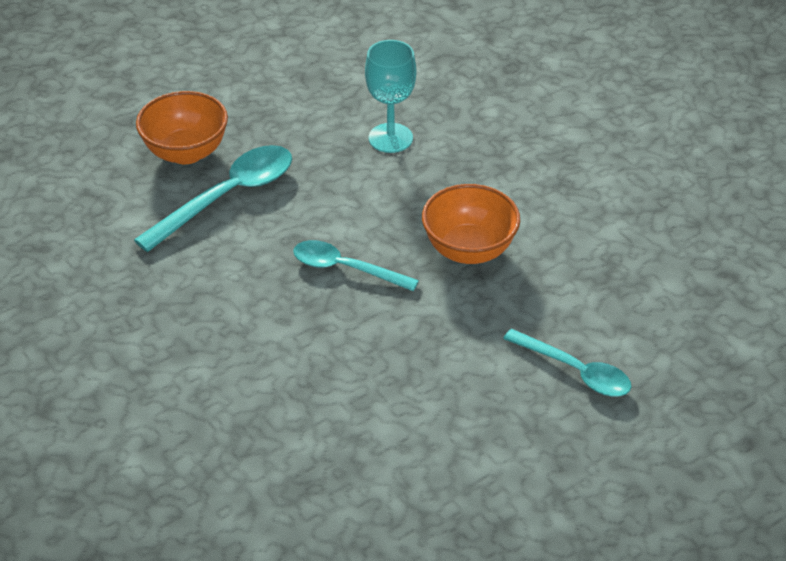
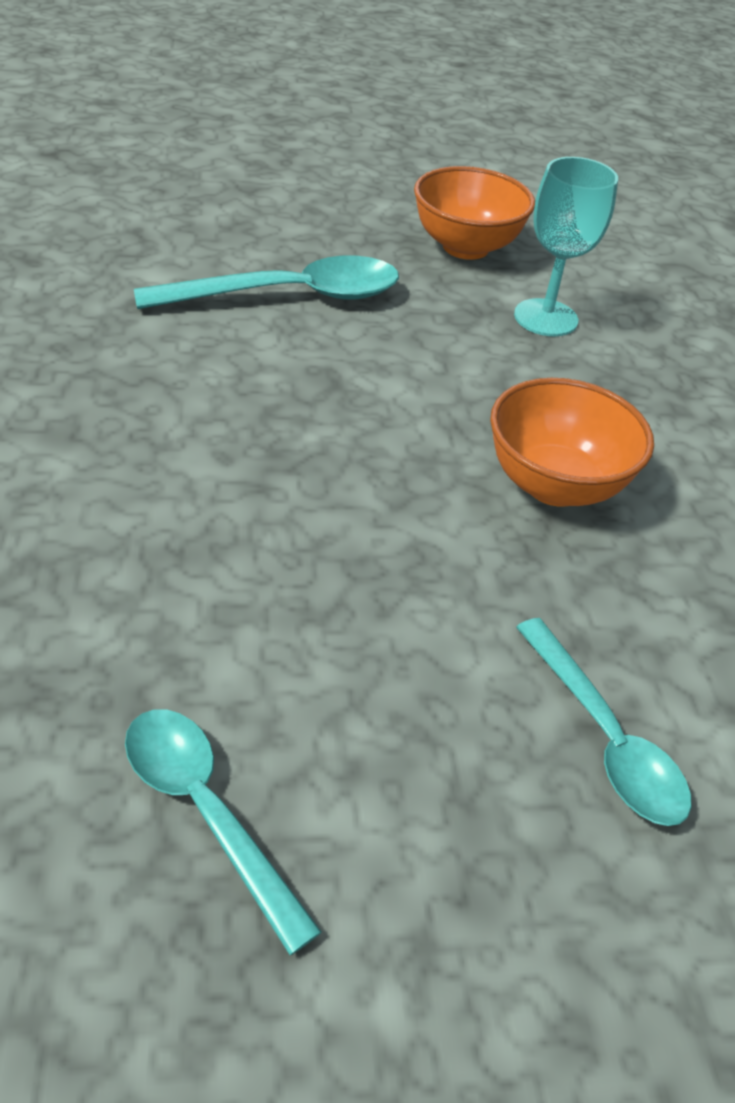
camera: 25 degrees right, 0 degrees up
(186, 152) = (284, 238): orange bowl -> orange bowl (465, 247)
(345, 268) = (362, 431): turquoise spoon -> turquoise spoon (205, 810)

